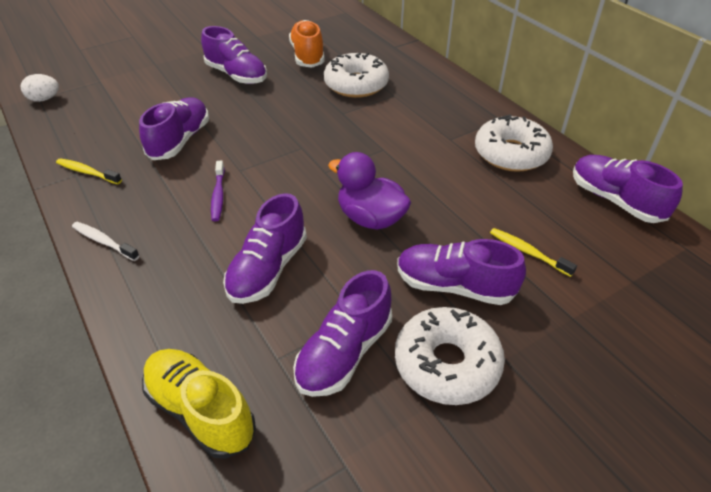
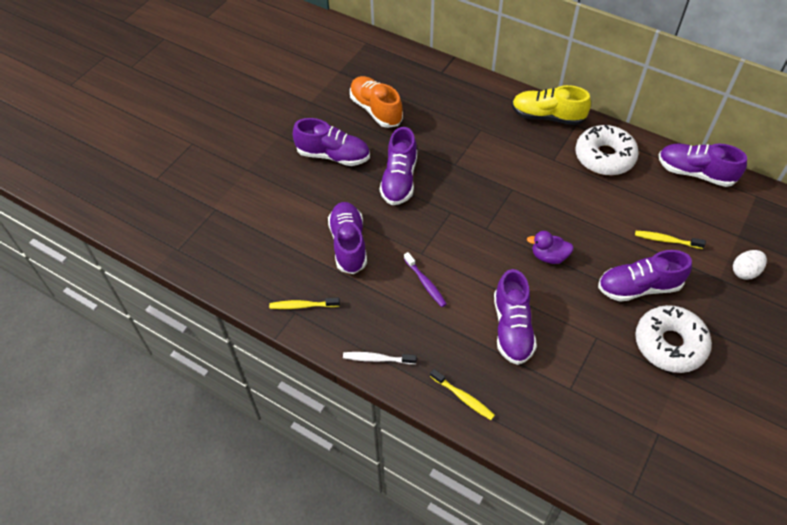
camera: 25 degrees left, 10 degrees up
(44, 99) = (185, 248): white egg -> white egg (745, 271)
(149, 314) = (463, 397): none -> yellow toothbrush
(201, 411) = (553, 443): yellow shoe -> yellow shoe (547, 116)
(344, 352) = (606, 365): purple shoe -> purple shoe (399, 180)
(356, 84) = (442, 129): white donut -> none
(370, 218) = (549, 256): purple duck -> purple duck, size x0.64

